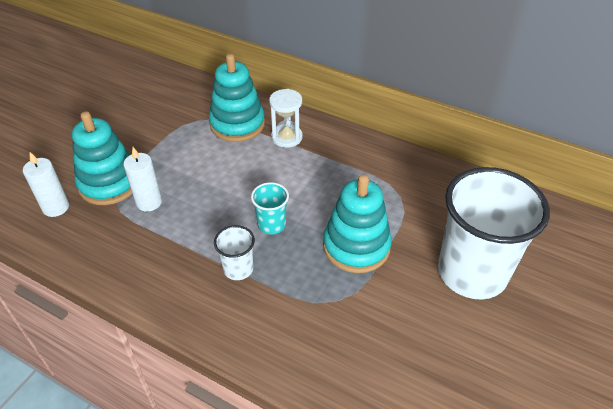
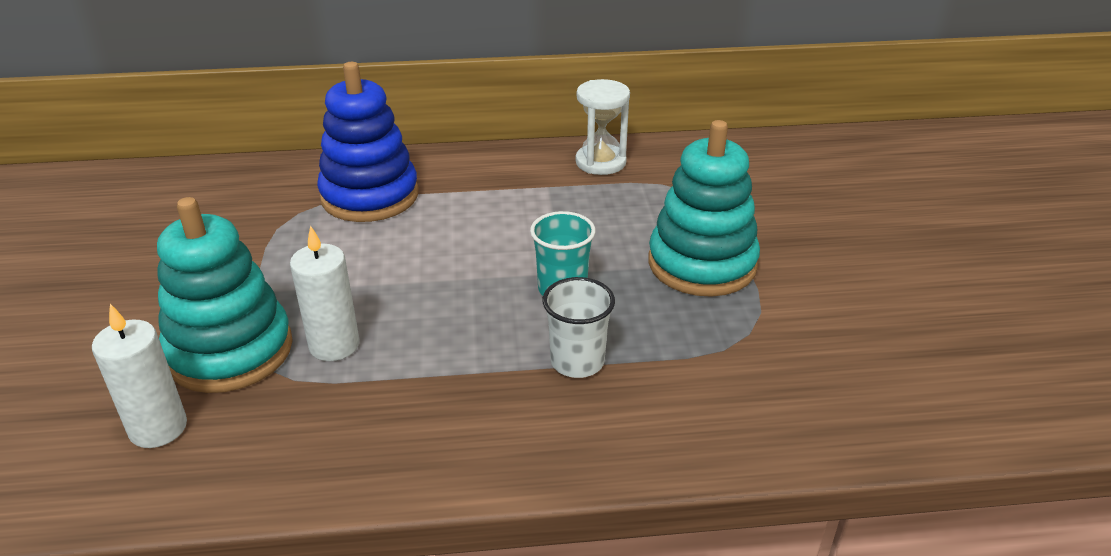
camera: 35 degrees left, 10 degrees down
(237, 124) = (370, 196): turquoise stacking toy -> blue stacking toy
(287, 137) = (464, 185): white hourglass -> white hourglass (600, 162)
(472, 272) = (859, 231): white cup -> none

